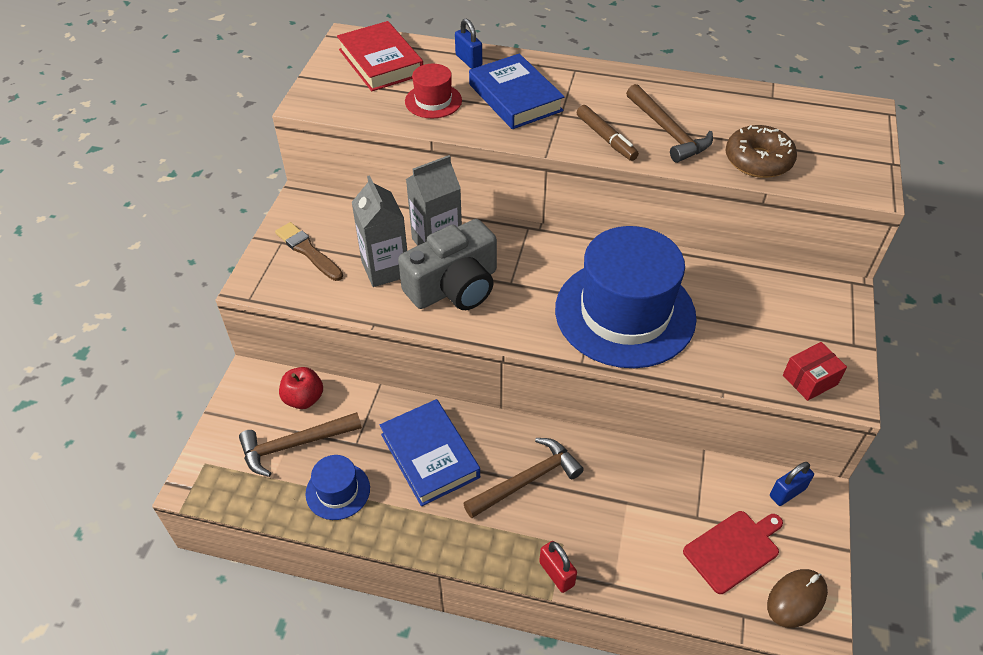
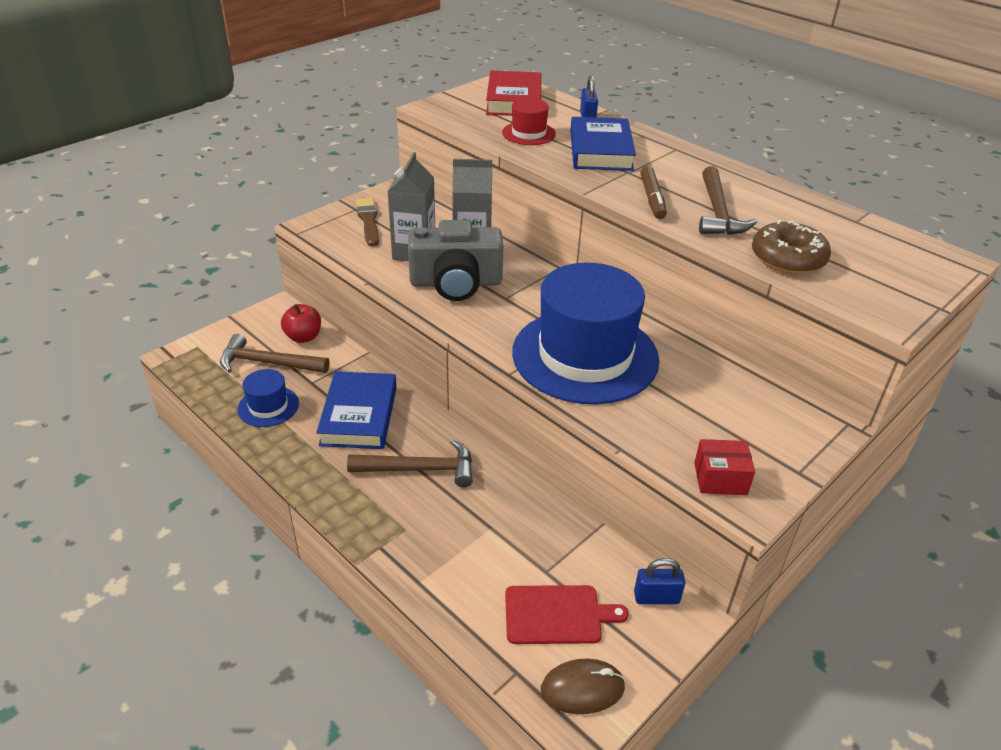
camera: 30 degrees right, 10 degrees down
(556, 574) = (378, 548): red padlock -> none

